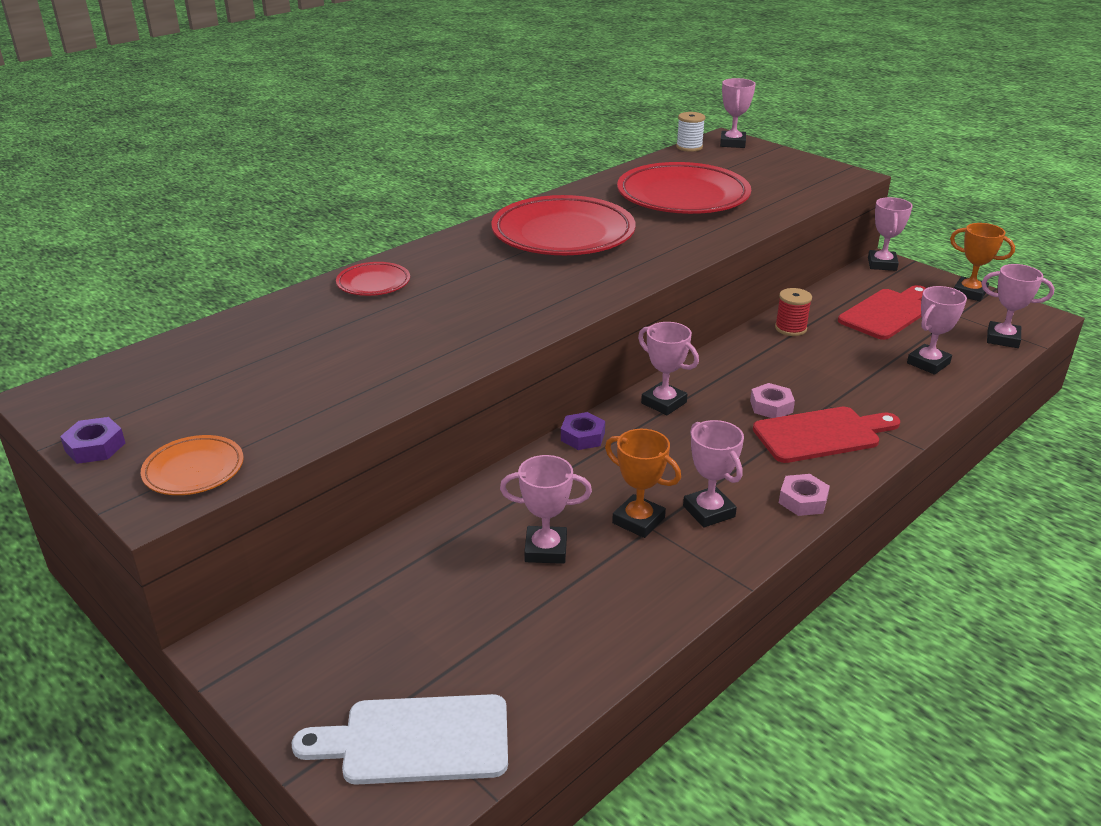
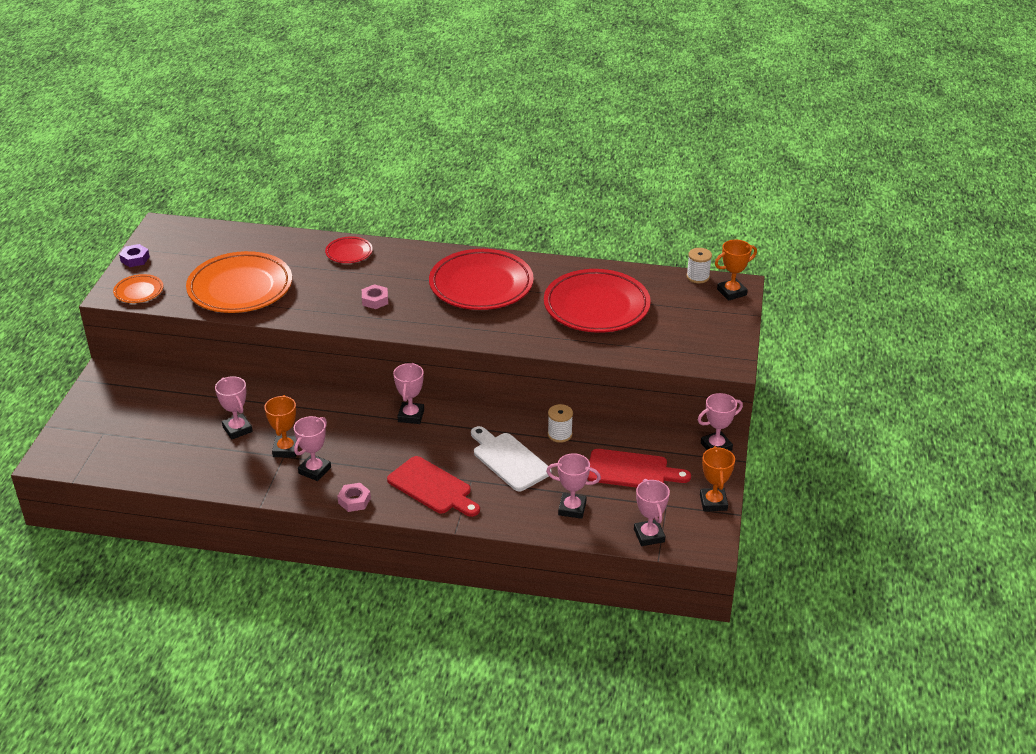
camera: 55 degrees right, 5 degrees up
(330, 379) = (240, 288): none -> orange plate
(416, 740) = (88, 447): white cutting board -> white cutting board (509, 460)
(582, 436) = (347, 401): purple nut -> none
(732, 143) = (731, 292): pink trophy -> orange trophy
(771, 406) = (447, 458): pink nut -> pink nut (375, 300)
(790, 328) = (559, 434): red spool -> white spool

